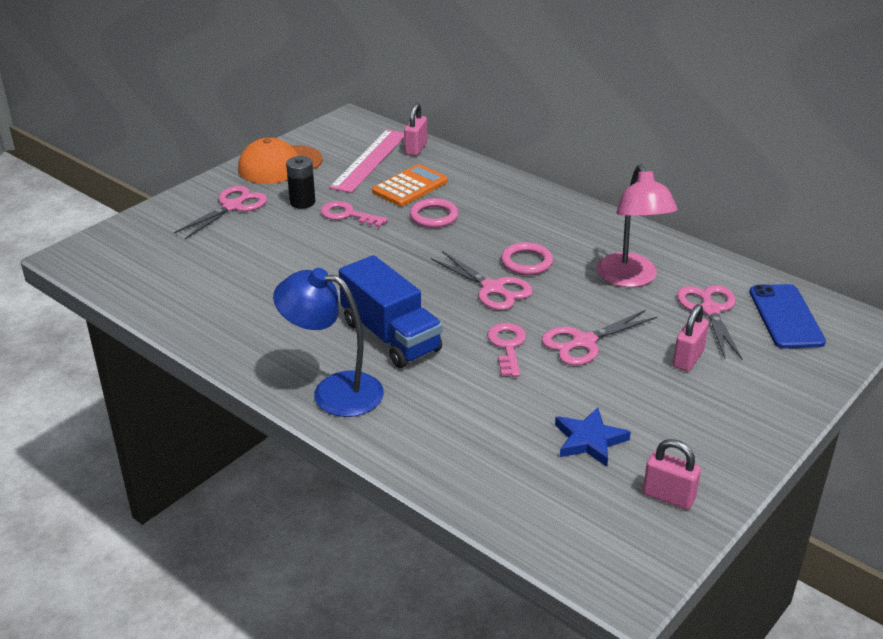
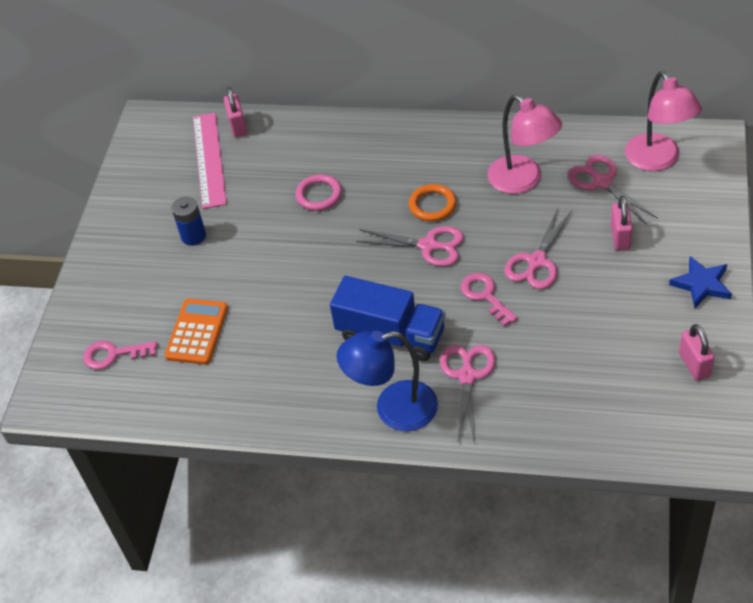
camera: 25 degrees left, 15 degrees up
(232, 206) = (136, 272): pink scissors -> pink scissors (467, 376)
(279, 165) = (133, 205): orange cap -> none
(302, 202) = (193, 236): black battery -> blue battery
(348, 215) = (245, 230): pink key -> pink key (114, 354)
(410, 187) = (271, 172): orange calculator -> orange calculator (197, 332)
(526, 262) = (432, 205): pink ring -> orange ring
(589, 440) = (608, 348): blue star -> blue star (701, 284)
(668, 496) = (694, 365): pink padlock -> pink padlock turned 75 degrees clockwise
(786, 317) = (658, 160): blue phone -> pink lamp

